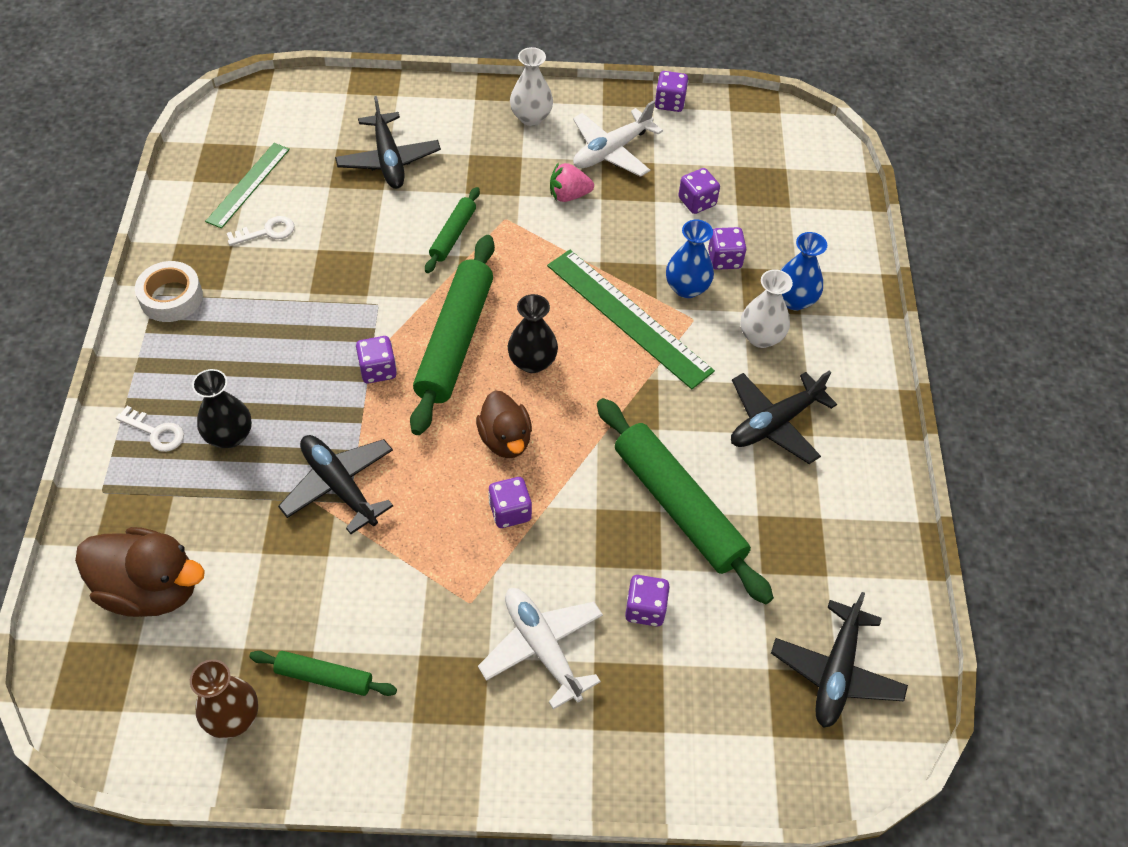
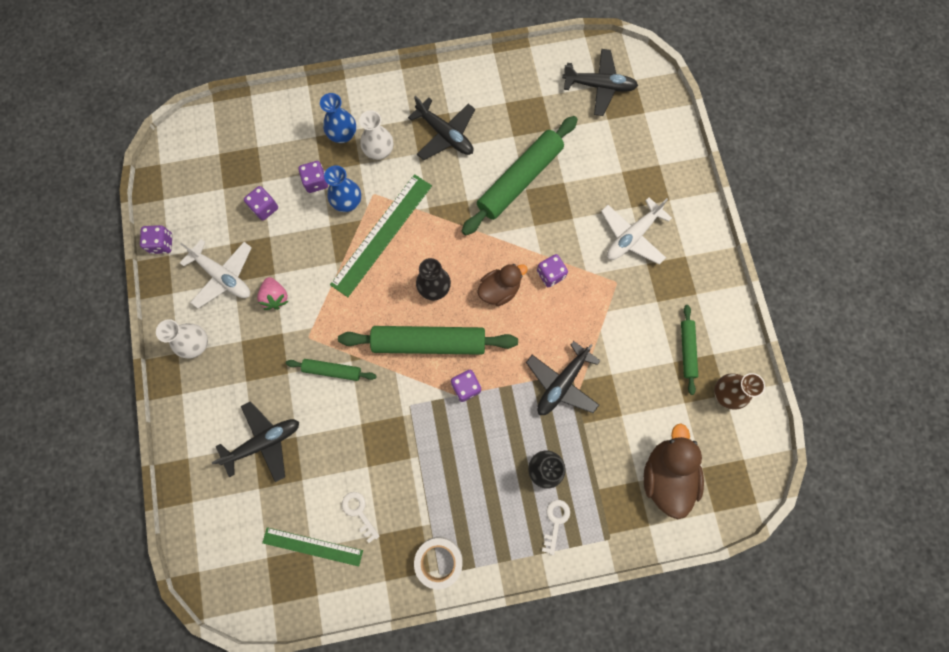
camera: 100 degrees left, 20 degrees up
(645, 609) = (591, 186): purple dice -> none

